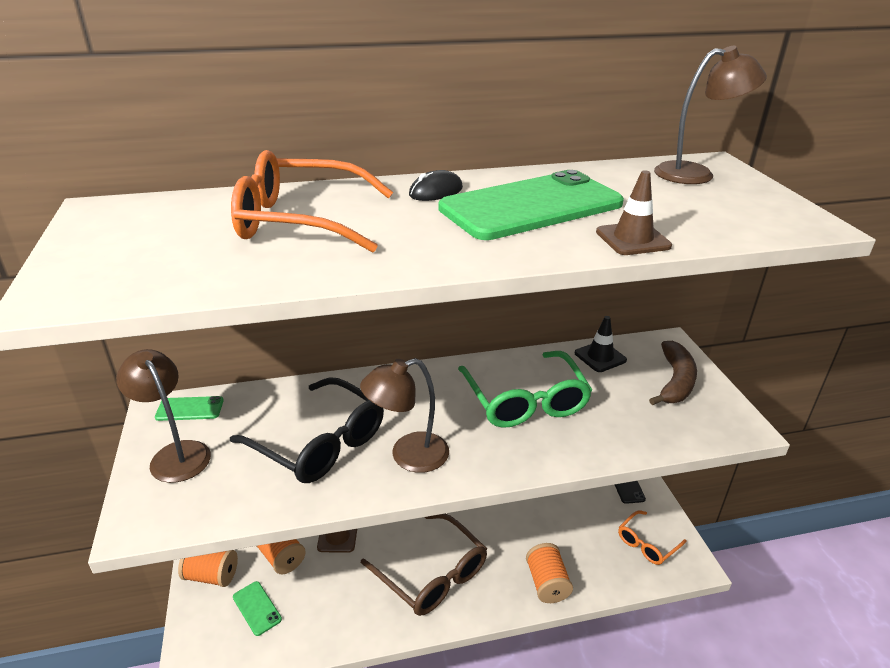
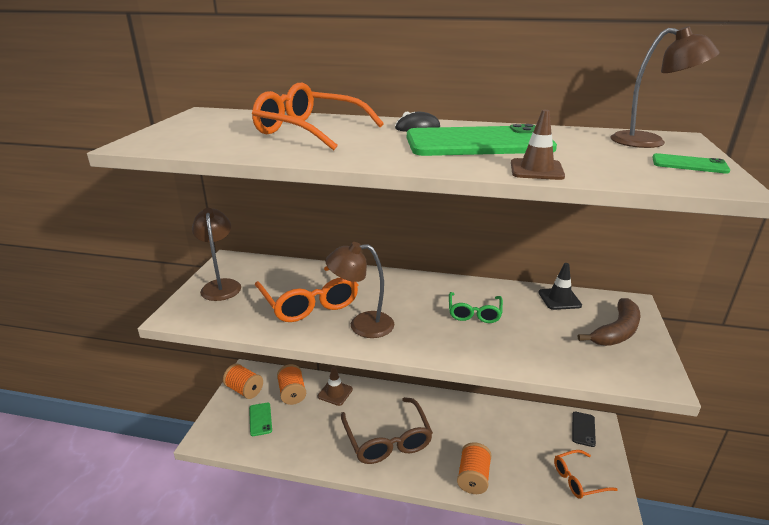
camera: 25 degrees right, 5 degrees down
(190, 409) = (246, 264): green phone -> green phone (689, 164)
(319, 442) = (309, 301): black glasses -> orange glasses
(525, 400) = (474, 313): green glasses -> green glasses, size x0.57

